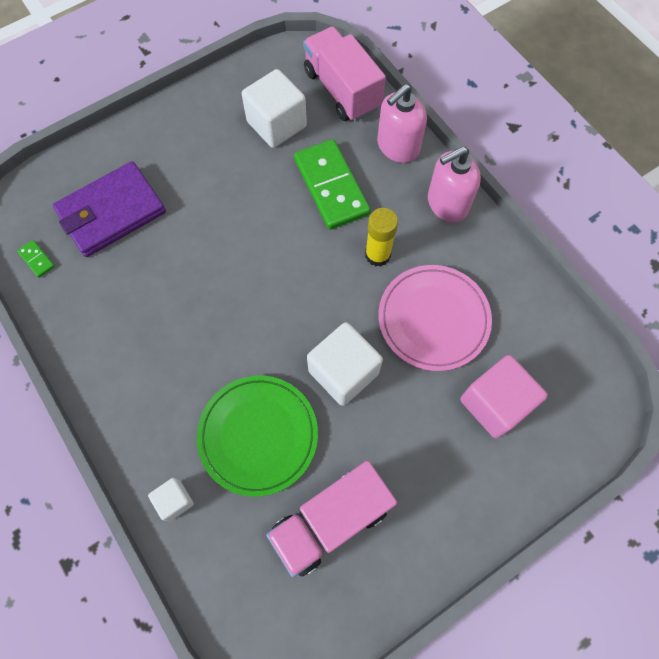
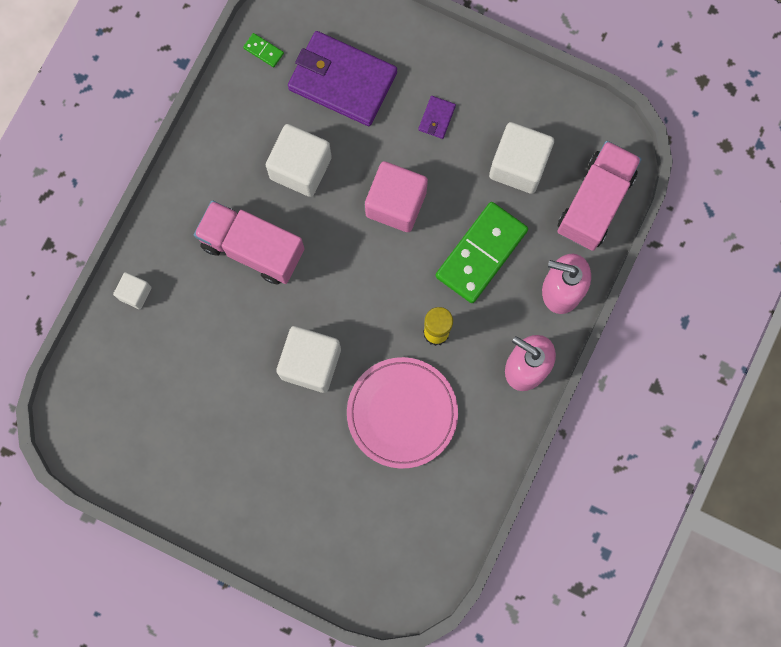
camera: 60 degrees right, 10 degrees up
(37, 259) = (263, 51): green domino -> green domino turned 75 degrees counterclockwise
(161, 285) = (300, 168): none -> white cube
(196, 160) = (436, 118): none -> purple wallet
(258, 435) = (219, 325): green plate -> none
(331, 521) = (185, 420): pink truck -> pink truck (252, 248)
(495, 403) = (354, 502): pink cube -> pink cube (396, 204)

